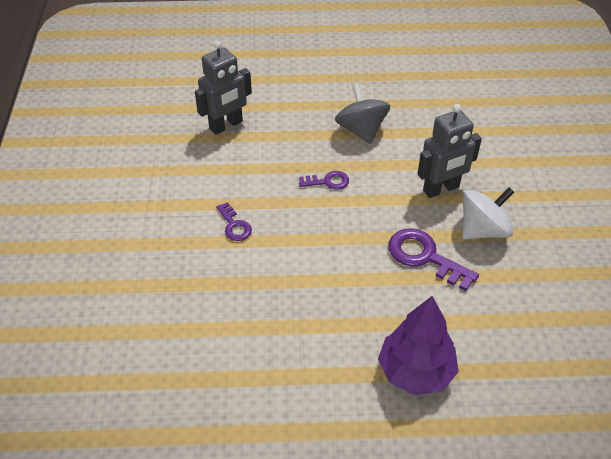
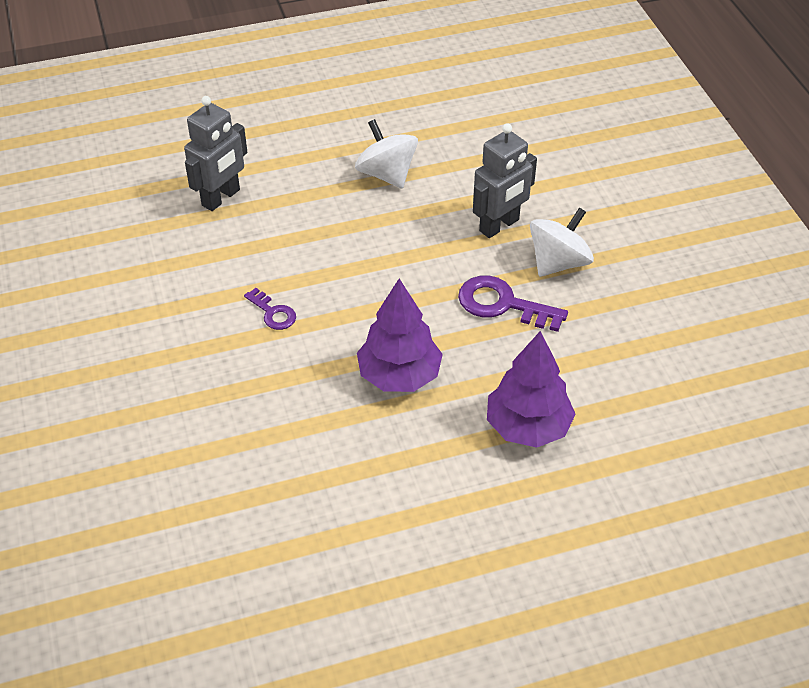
camera: 15 degrees left, 0 degrees up
(319, 300) = (399, 376): none -> purple tree
(328, 181) = (366, 242): purple key -> none
(361, 130) = (386, 174): grey spinning top -> white spinning top

